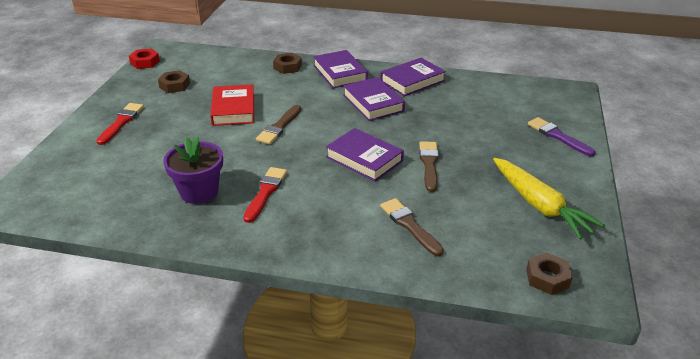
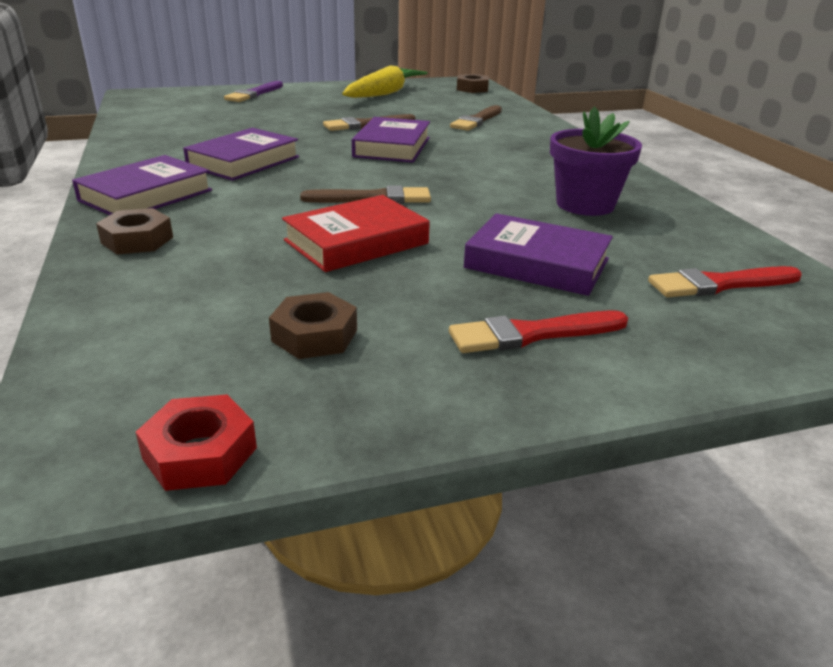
camera: 120 degrees left, 5 degrees down
(265, 192) = (525, 174): red brush -> red brush (719, 284)
(412, 81) = (151, 152): purple book -> purple book (537, 263)

